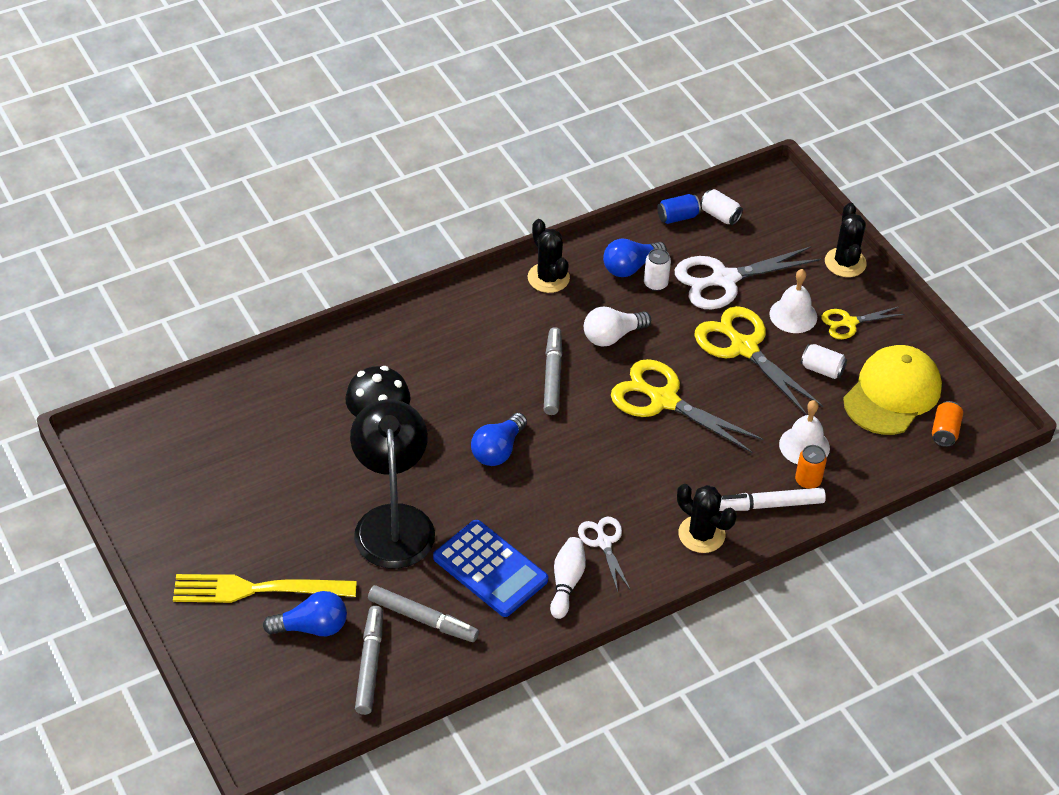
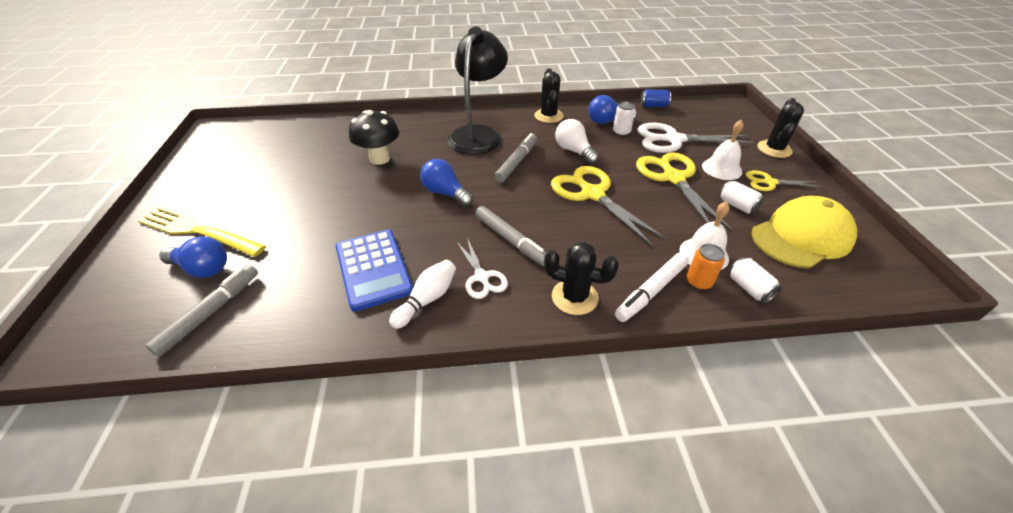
camera: 25 degrees right, 5 degrees down
(393, 521) = (333, 216): black lamp -> black lamp (478, 134)
(422, 619) = (287, 290): grey marker -> grey marker (511, 240)
(498, 450) = (445, 193): blue light bulb -> blue light bulb turned 75 degrees clockwise
(604, 542) = (482, 277): white scissors -> white scissors turned 150 degrees clockwise
(612, 336) = (574, 151): white light bulb -> white light bulb turned 60 degrees clockwise
(701, 534) = (574, 297): black cactus -> black cactus turned 45 degrees counterclockwise
(720, 215) = (684, 110): white can -> white can (749, 288)
(768, 505) = (651, 291): white marker -> white marker turned 60 degrees counterclockwise
(944, 431) = (854, 279): orange can -> none

